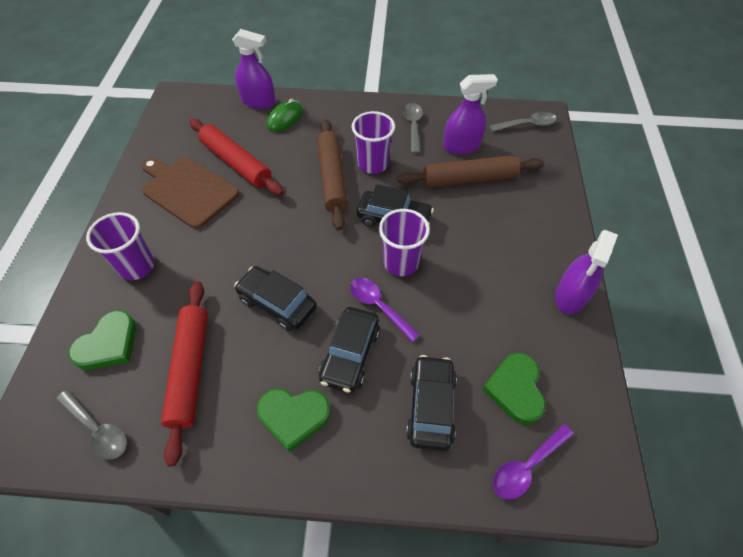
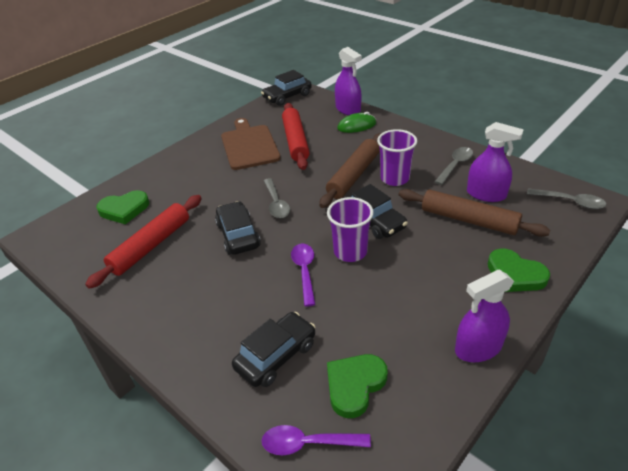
camera: 40 degrees right, 15 degrees down
(98, 429) = (76, 250): grey spoon -> grey spoon (276, 203)
(137, 266) = (179, 175): purple cup -> none
(294, 416) = (181, 306): green heart -> green heart (515, 274)
(350, 354) = (254, 290): black car -> black car (287, 96)

